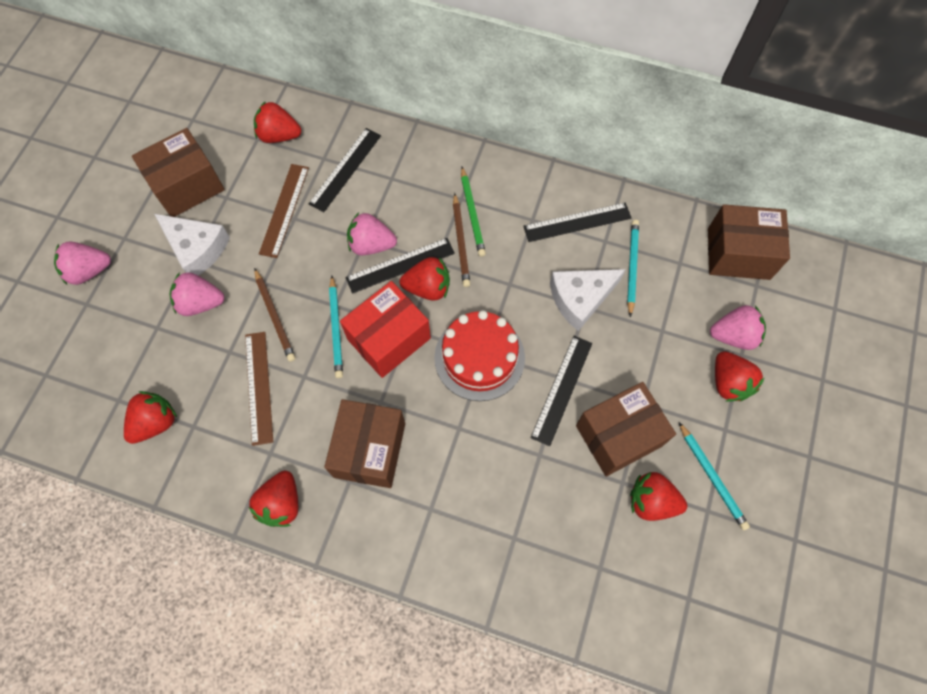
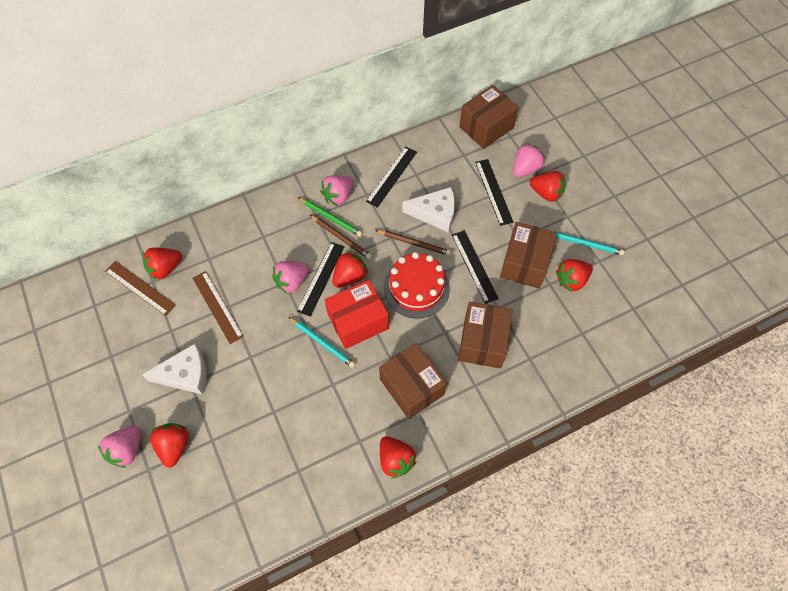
camera: 45 degrees left, 5 degrees down
(156, 422) = (273, 490): red strawberry -> red strawberry (174, 446)
(187, 186) = (137, 345): brown box -> brown box (482, 342)
(200, 303) = (224, 402): pink strawberry -> pink strawberry (338, 196)
(258, 387) = (313, 414): brown ruler -> brown ruler (140, 288)
(274, 316) = (279, 368): brown pencil -> brown pencil (414, 243)
(345, 169) = (229, 254): black ruler -> black ruler (493, 191)
(389, 339) = (358, 321): red box -> red box turned 60 degrees clockwise
(580, 299) = (435, 213): white cheese -> white cheese turned 105 degrees counterclockwise
(632, 267) = (443, 176): turquoise pencil -> none

